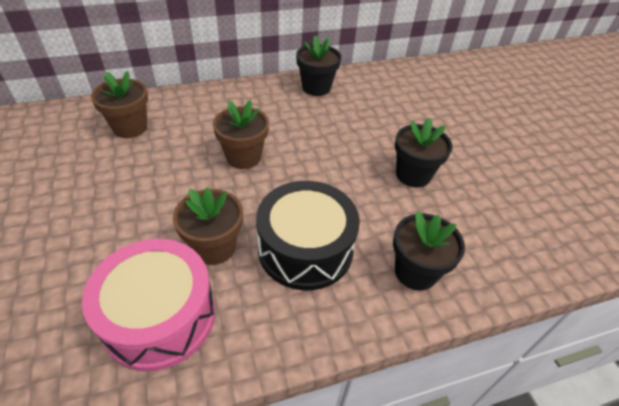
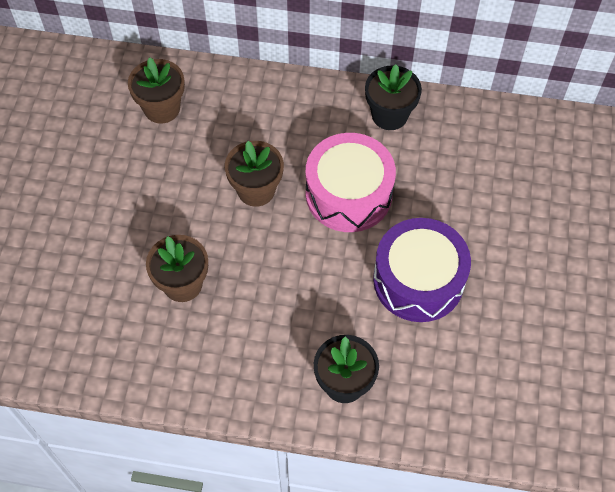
camera: 30 degrees right, 15 degrees up
(159, 316) = (114, 329): pink drum -> pink drum (348, 194)
(305, 249) = (260, 318): black drum -> none
(413, 175) = (418, 280): black flower pot -> purple drum

